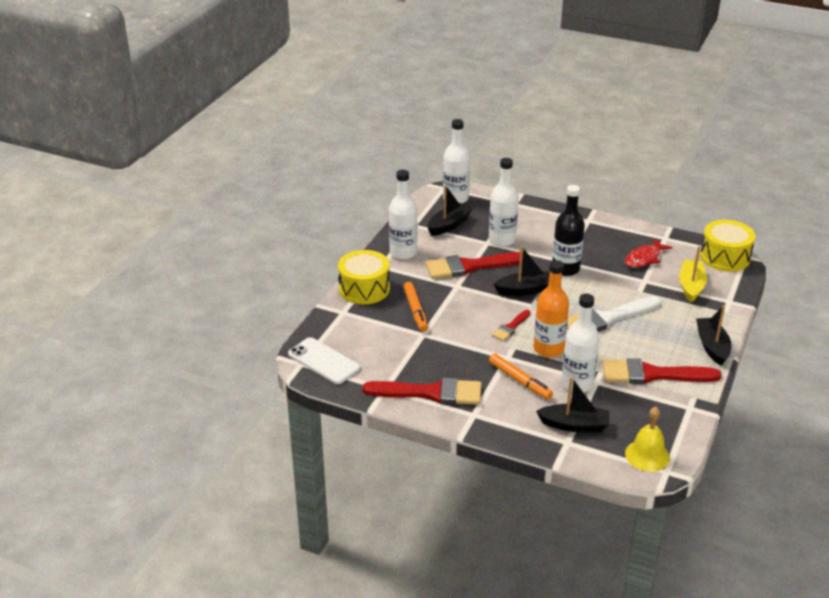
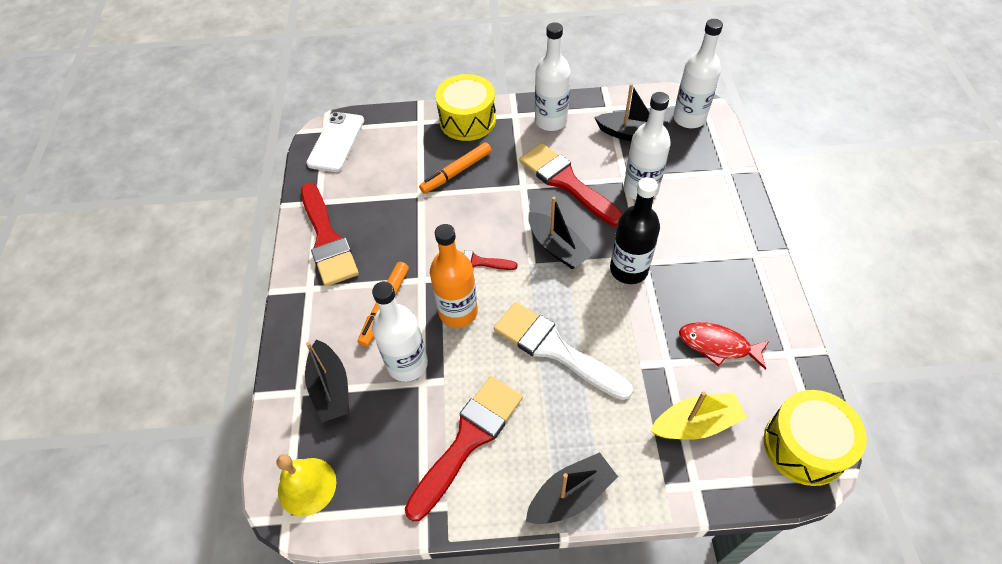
camera: 65 degrees right, 20 degrees up
(652, 374) = (468, 440): red brush -> red brush turned 60 degrees clockwise

